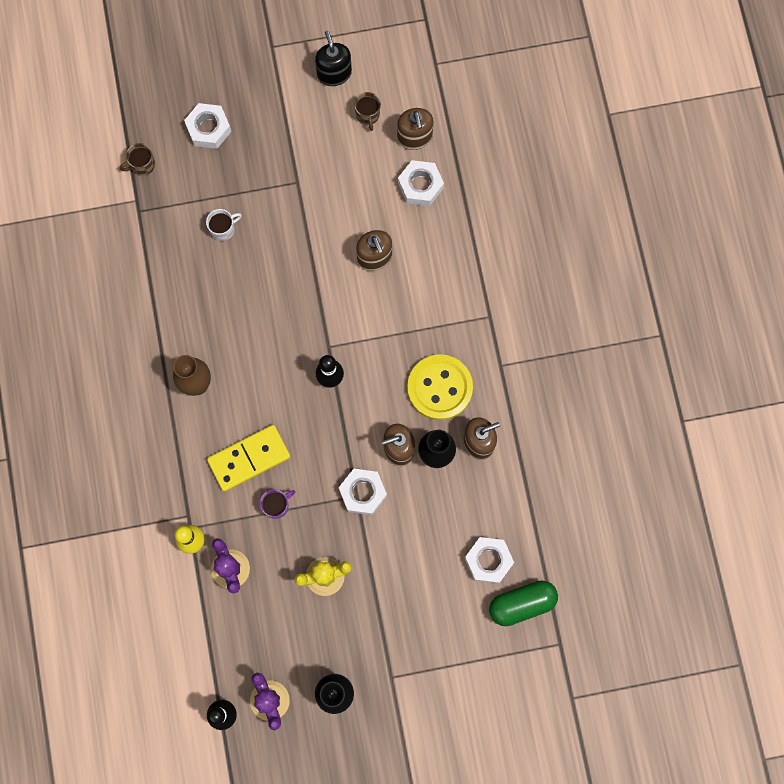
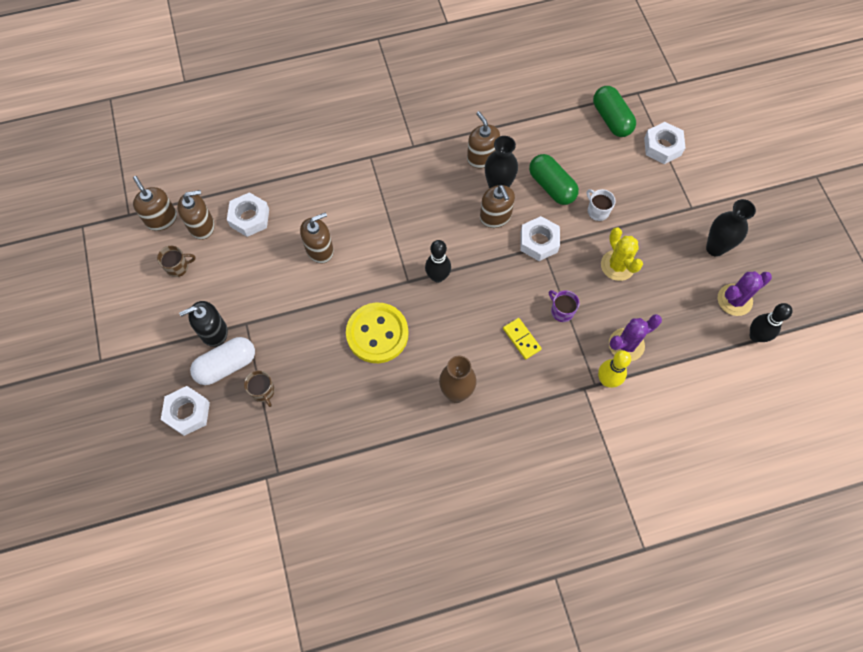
camera: 95 degrees left, 10 degrees down
(142, 165) = (226, 476): brown mug -> brown mug (263, 391)
(223, 229) = (295, 386): white mug -> white mug (597, 211)
(249, 458) = (521, 339): yellow domino -> yellow domino, size x0.56
(253, 164) = (226, 365): none -> white capsule
(334, 73) = (133, 300): black soap dispenser -> black soap dispenser (213, 332)
(427, 97) = (161, 219): none -> brown soap dispenser
(433, 517) = (551, 186): none -> green capsule
(439, 388) = (437, 189): yellow button -> yellow button (377, 334)
(488, 561) = (581, 144): white nut -> white nut (662, 146)

